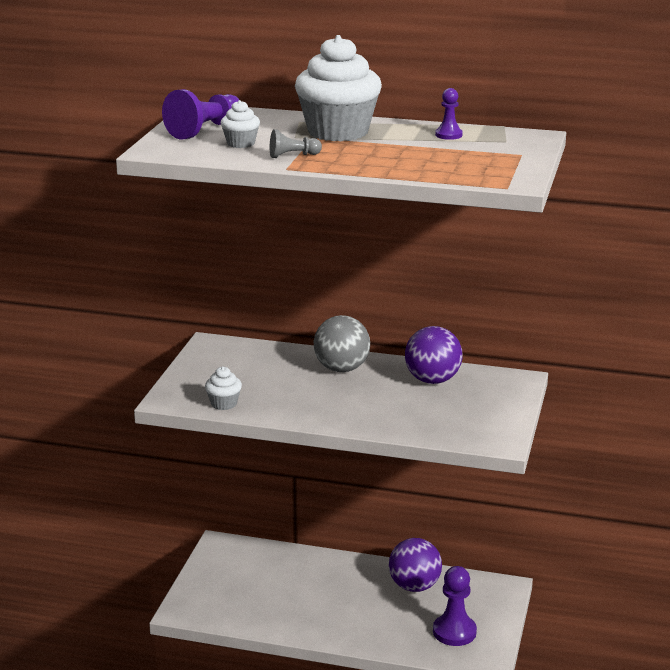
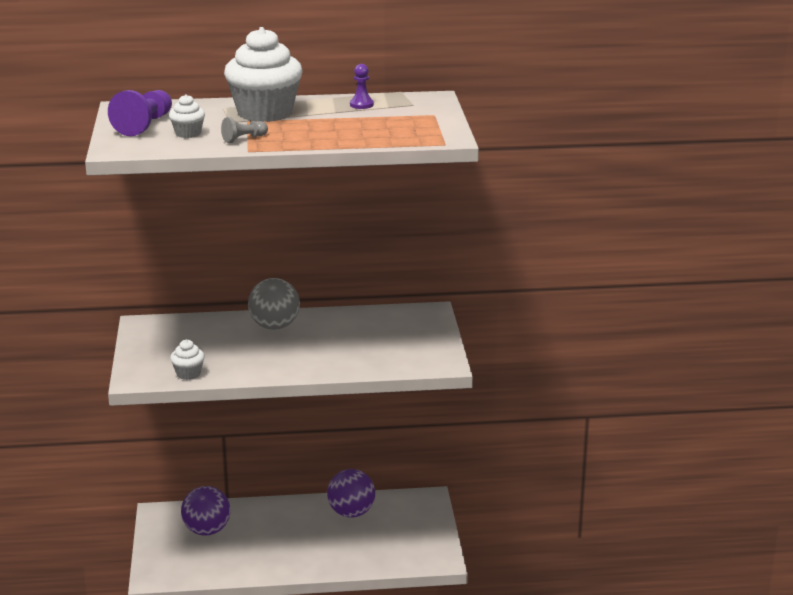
camera: 20 degrees left, 0 degrees up
(432, 380) = (359, 323): purple ball -> purple ball (207, 531)
(454, 632) = (403, 543): purple pawn -> none

